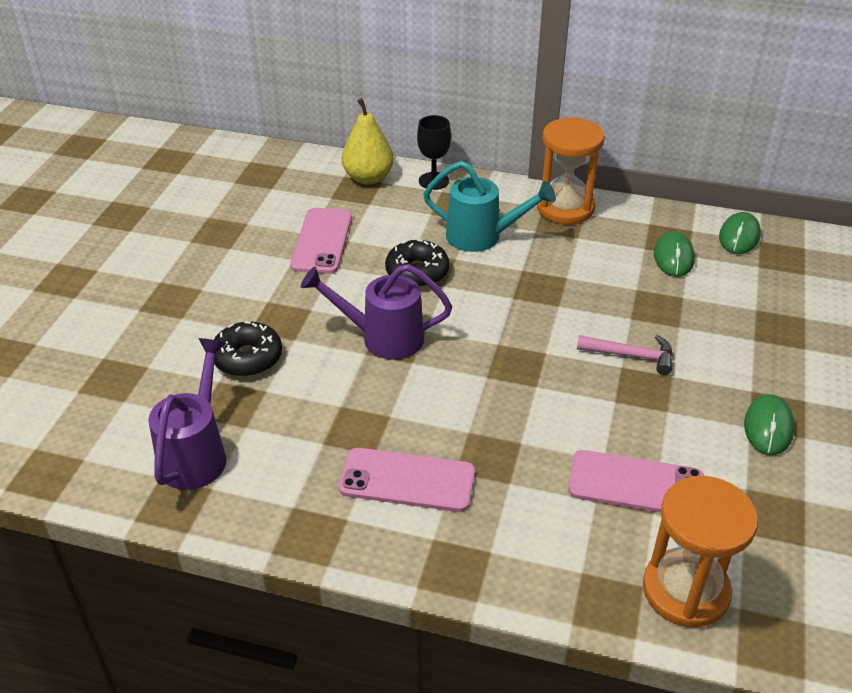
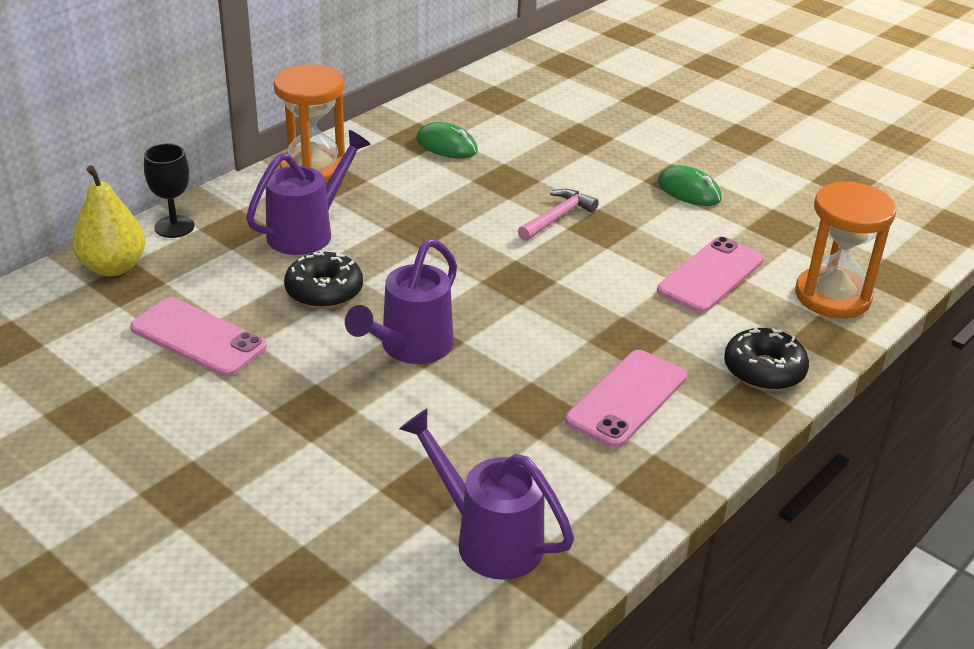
camera: 65 degrees left, 5 degrees down
(247, 358) = (358, 455): black donut -> black donut (764, 370)
(481, 237) = (307, 232): turquoise watering can -> purple watering can
(739, 236) = (450, 105): green mouse -> none

